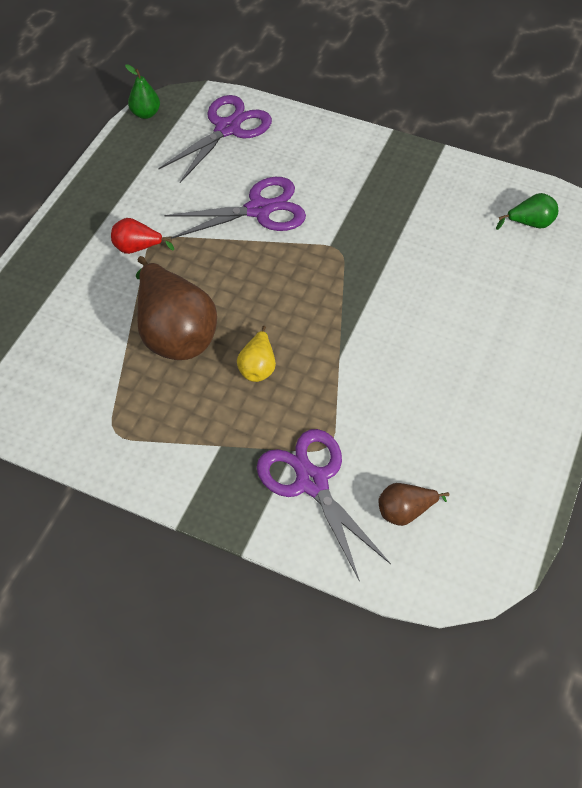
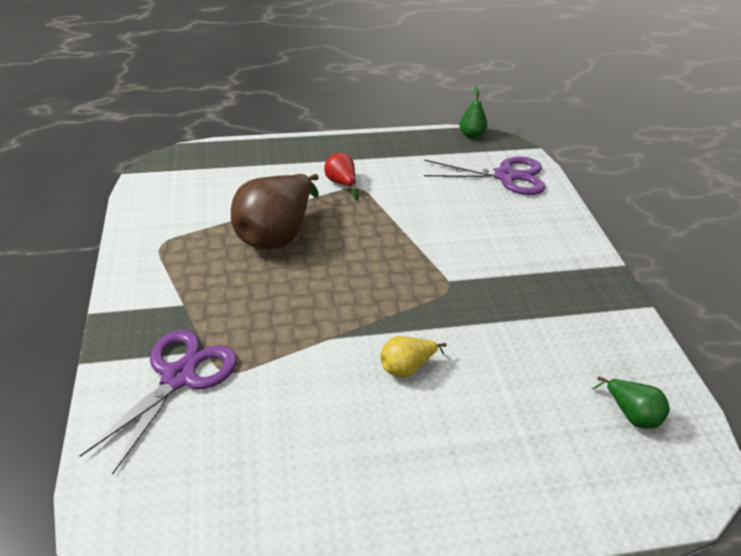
camera: 55 degrees right, 15 degrees down
(258, 367) = (279, 292): yellow pear -> yellow pear (407, 367)
(259, 210) = (442, 225): purple scissors -> none
(405, 511) = (183, 461): brown pear -> none

